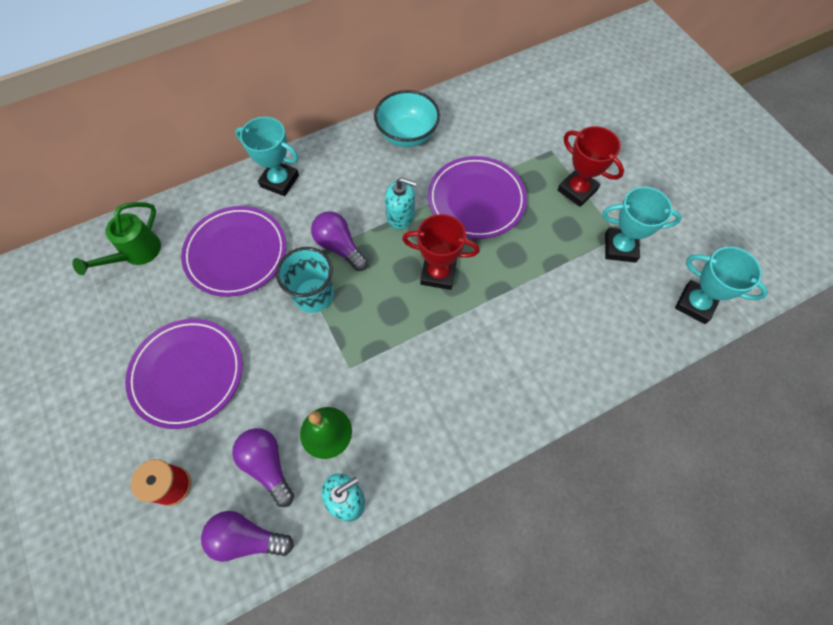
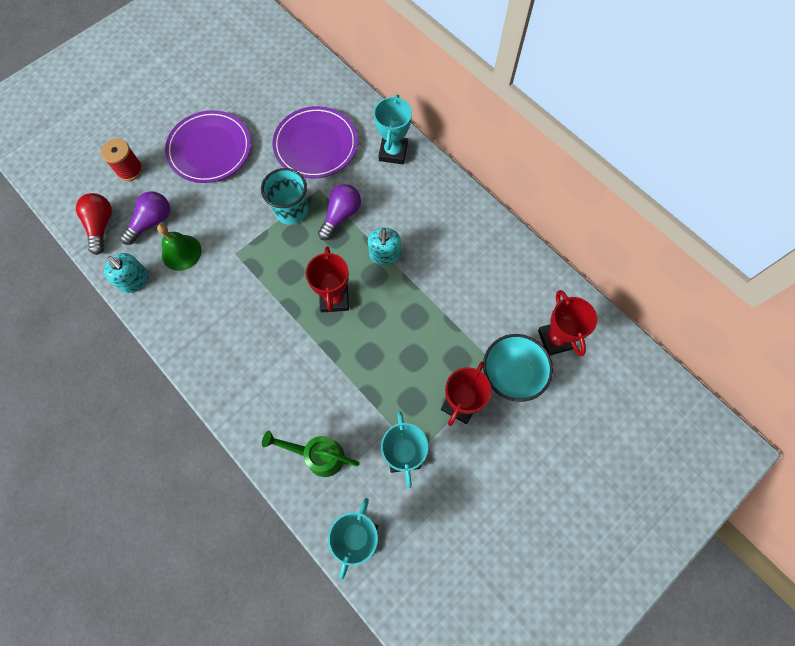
camera: 75 degrees right, 5 degrees up
(136, 254) = (298, 81): green watering can -> green watering can (318, 455)
(247, 538) = (101, 226): purple light bulb -> red light bulb
(407, 135) = (476, 237): turquoise bowl -> turquoise bowl (512, 374)
(476, 200) = (420, 313): purple plate -> none
(529, 104) = (555, 339): none -> red trophy

